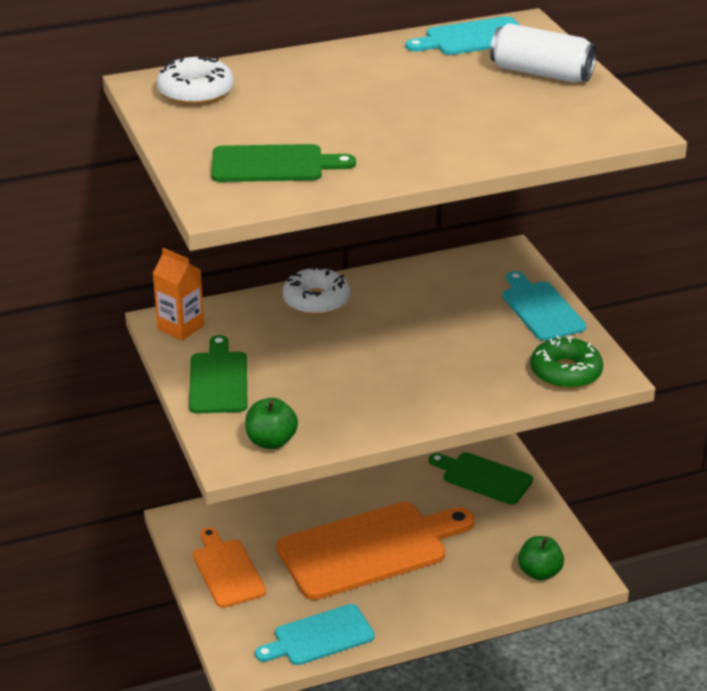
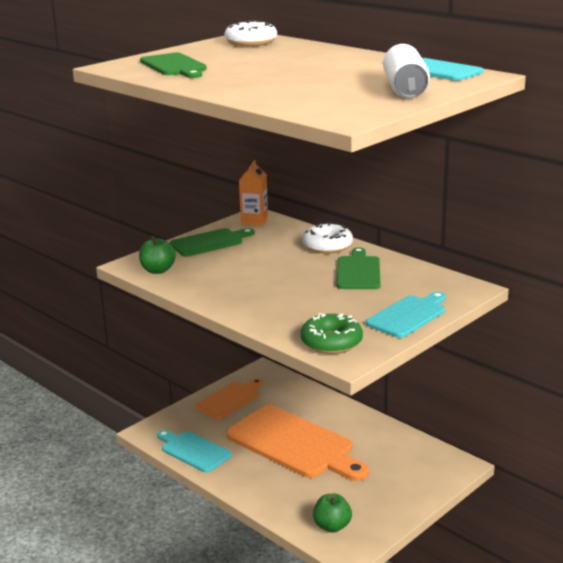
camera: 65 degrees right, 10 degrees down
(483, 477) = (417, 469): green cutting board -> green cutting board (358, 271)

